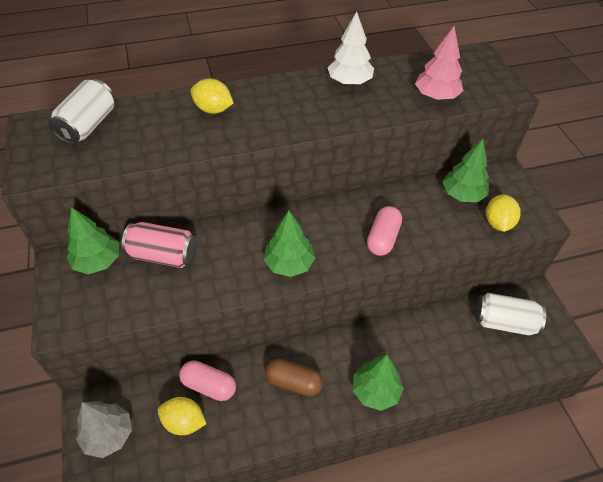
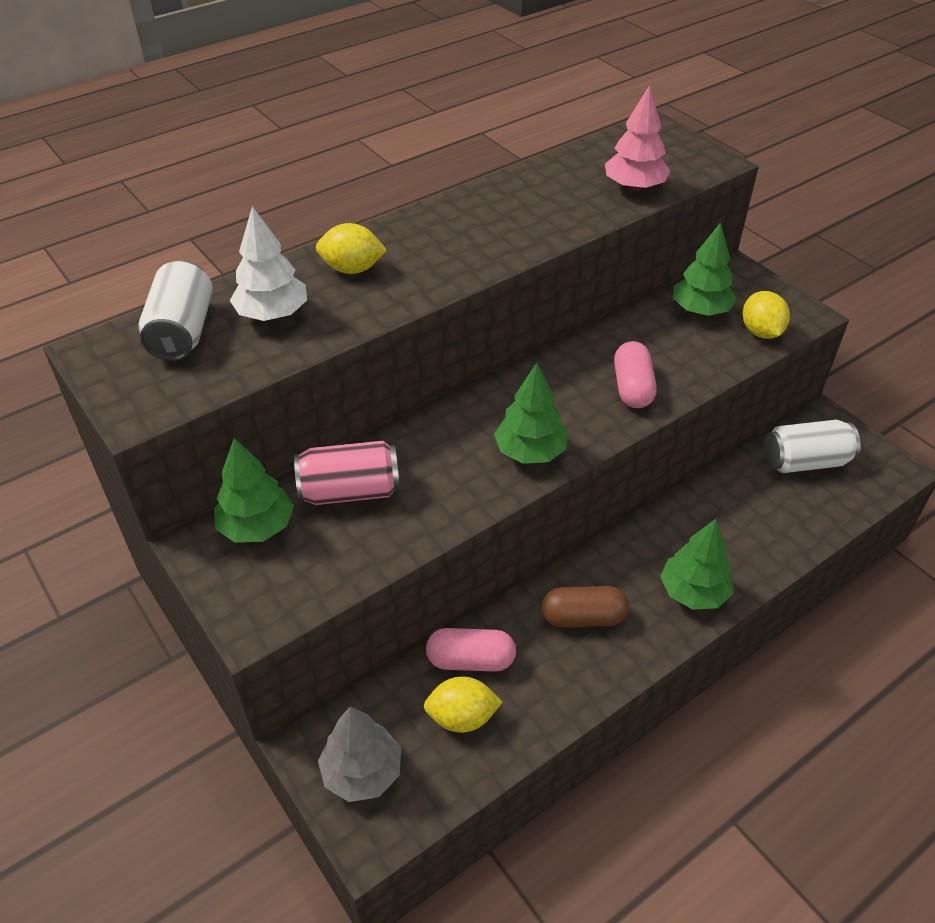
camera: 20 degrees left, 5 degrees down
(349, 82) = (514, 194): white tree -> white tree (272, 314)

